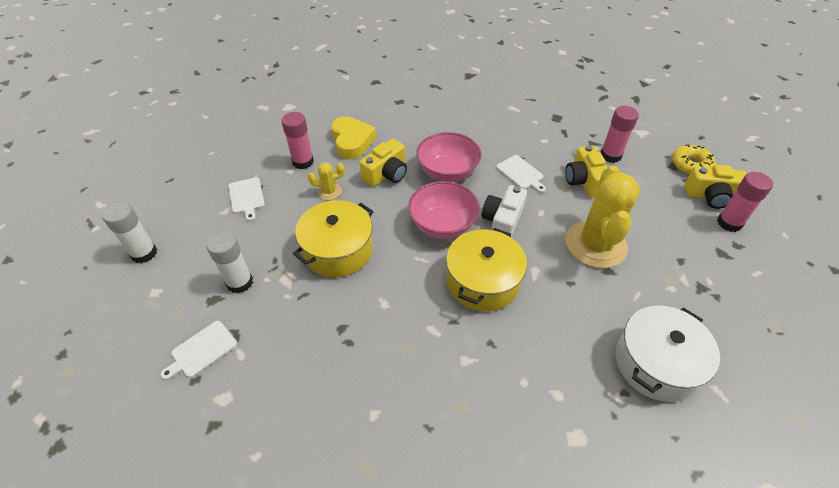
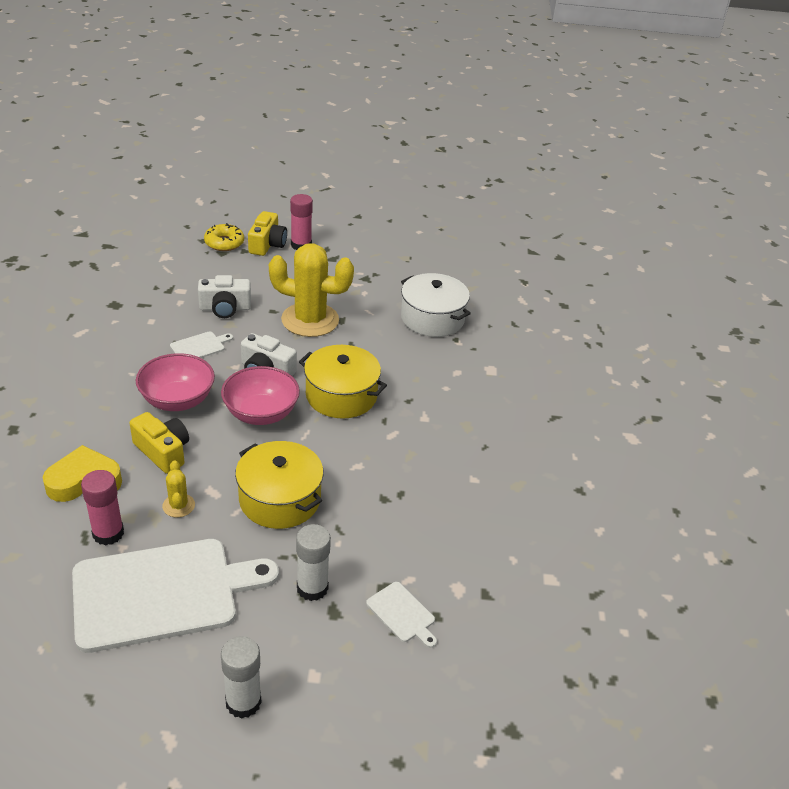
camera: 90 degrees left, 10 degrees down
(246, 197) = (162, 593): white cutting board -> white cutting board, size x2.46
(584, 181) = (225, 308): yellow camera -> white camera
(610, 155) = (193, 284): pink glue stick -> none

